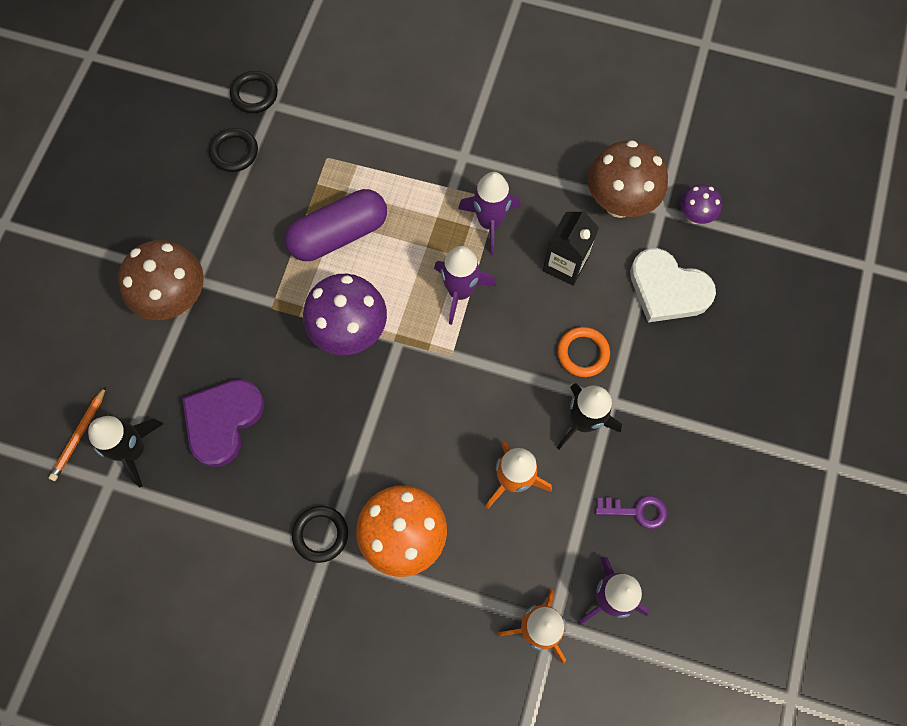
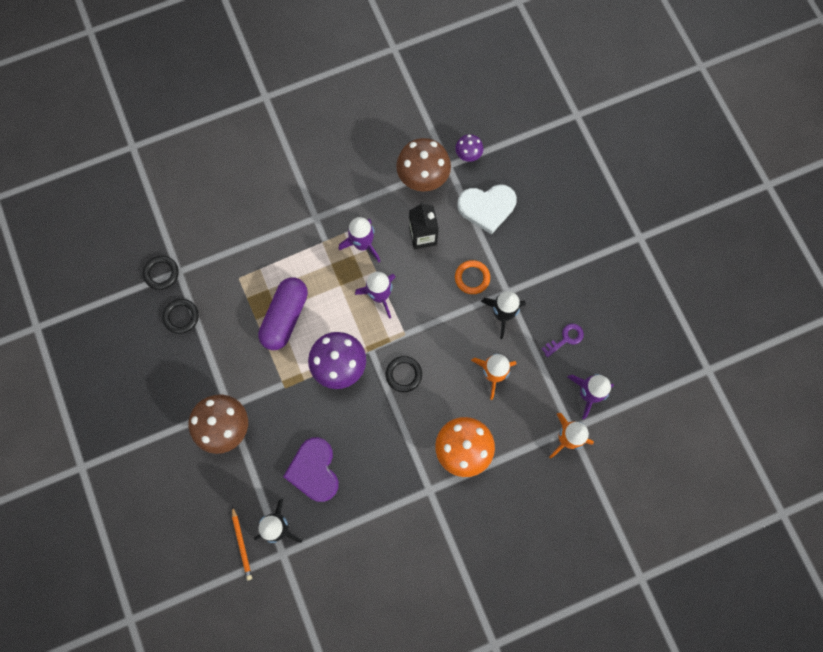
camera: 40 degrees left, 5 degrees up
(320, 534) = (419, 484): black ring -> black ring (403, 374)

